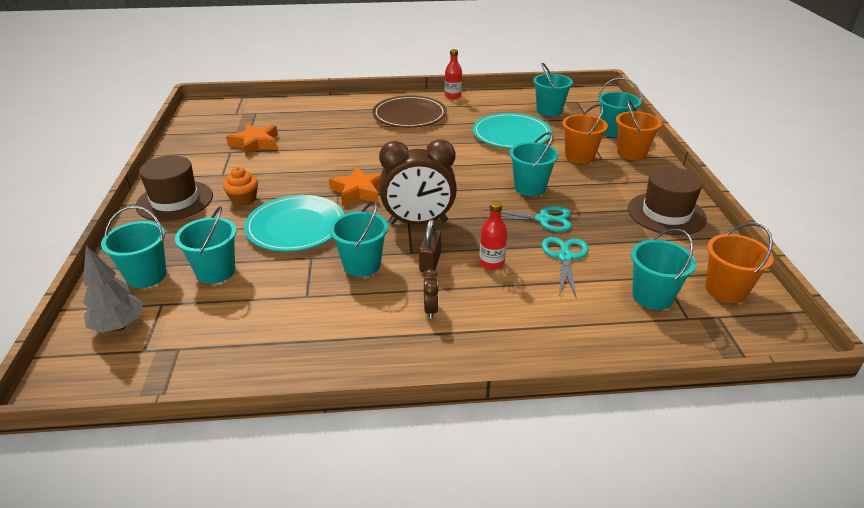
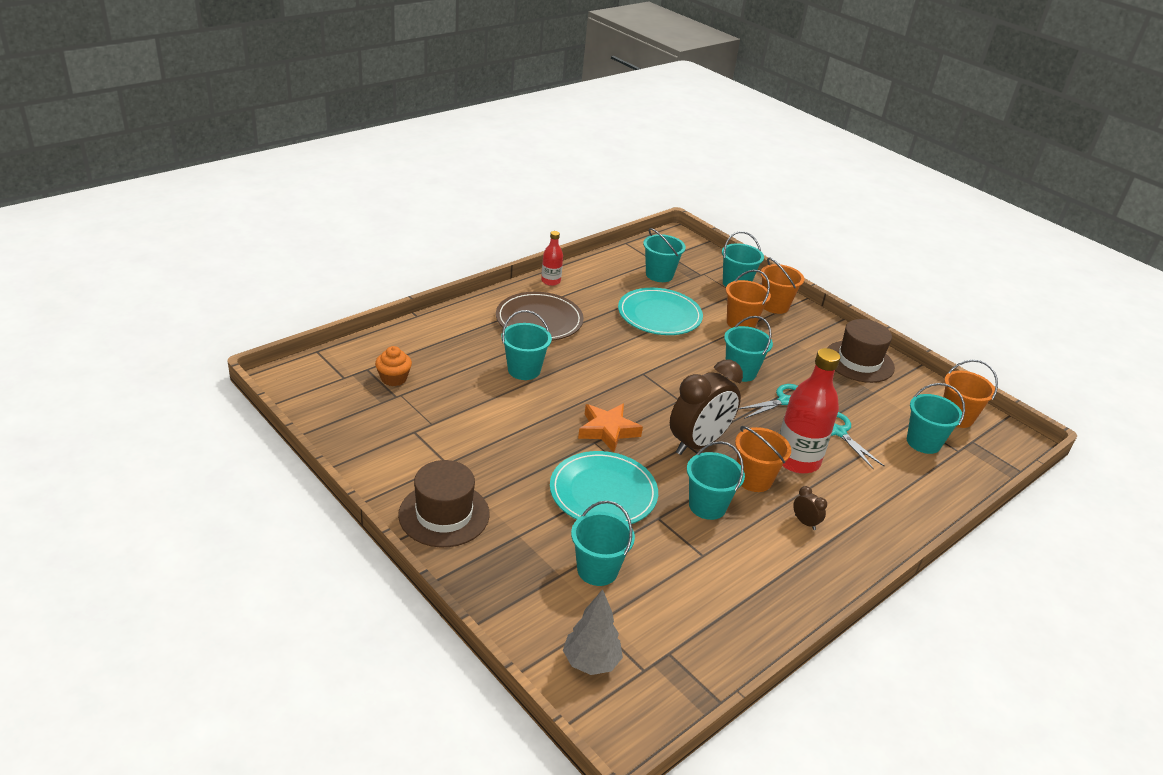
camera: 40 degrees left, 0 degrees up
(146, 276) = (541, 605): turquoise bucket -> turquoise bucket (524, 370)
(243, 199) = (513, 484): orange cupcake -> orange cupcake (394, 378)
(255, 143) = (427, 411): orange star -> none
(430, 262) = (754, 479): brown padlock -> orange bucket
(491, 263) = (797, 460): red bottle -> red bottle, size x1.93

